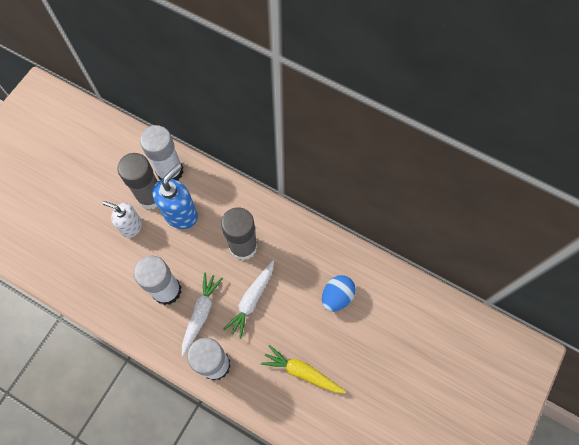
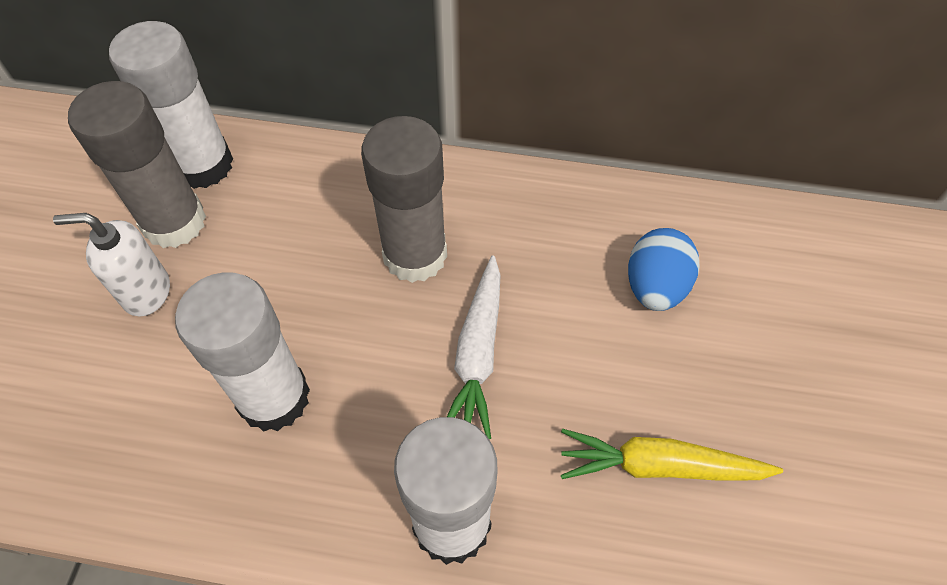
camera: 20 degrees left, 10 degrees down
(181, 214) = (254, 235): blue soap dispenser -> none
(201, 313) = (372, 420): white carrot -> none

